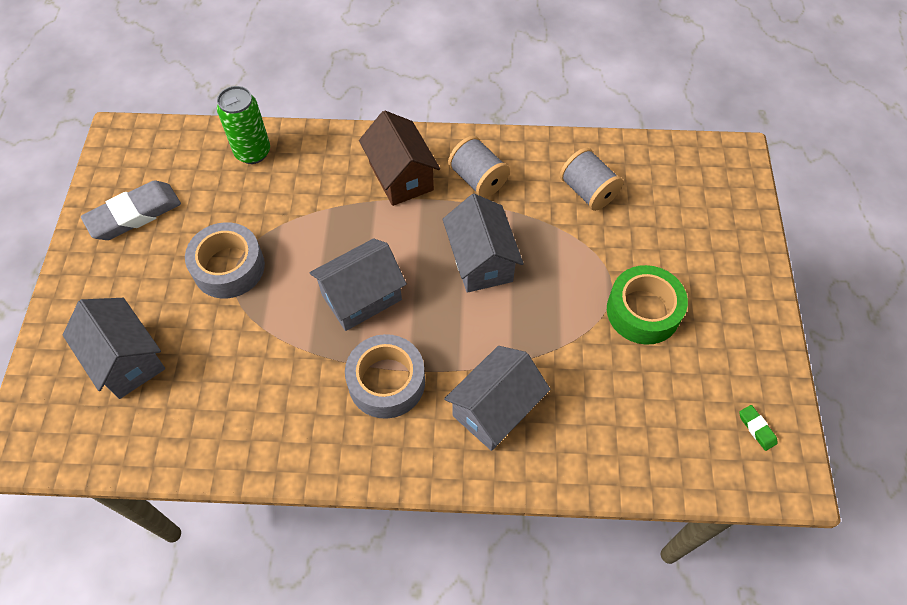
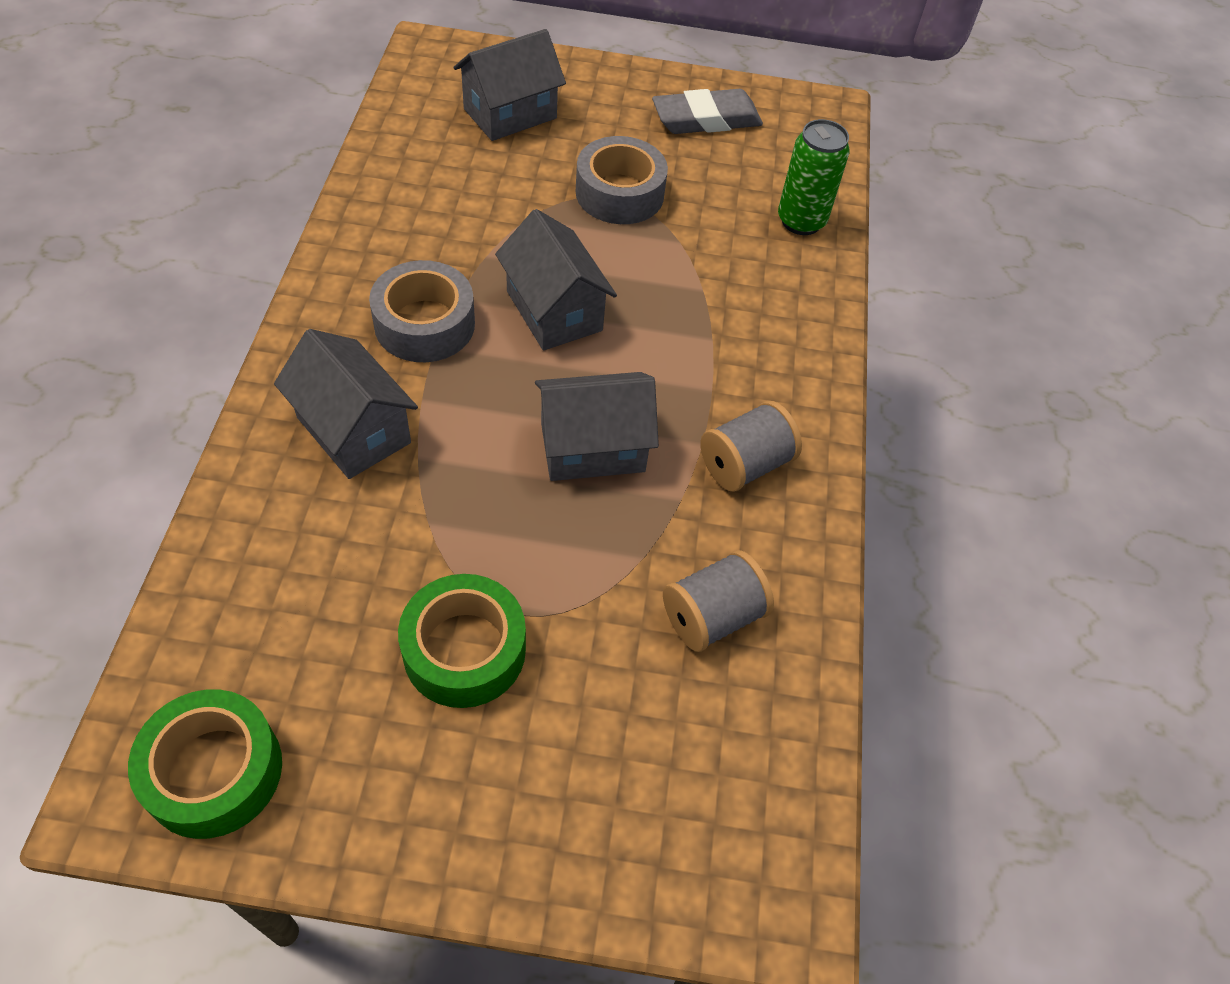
camera: 90 degrees right, 5 degrees down
(134, 214) = (706, 119): grey eraser -> grey eraser turned 75 degrees counterclockwise
(401, 176) = (754, 371): brown house -> none
(756, 429) = (214, 771): green eraser -> green tape

